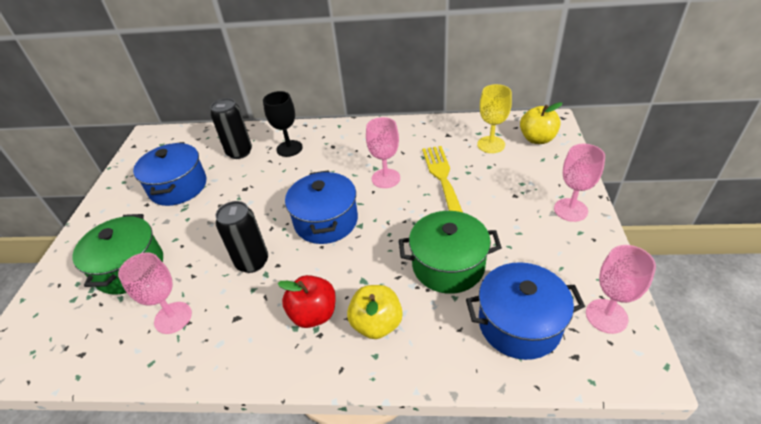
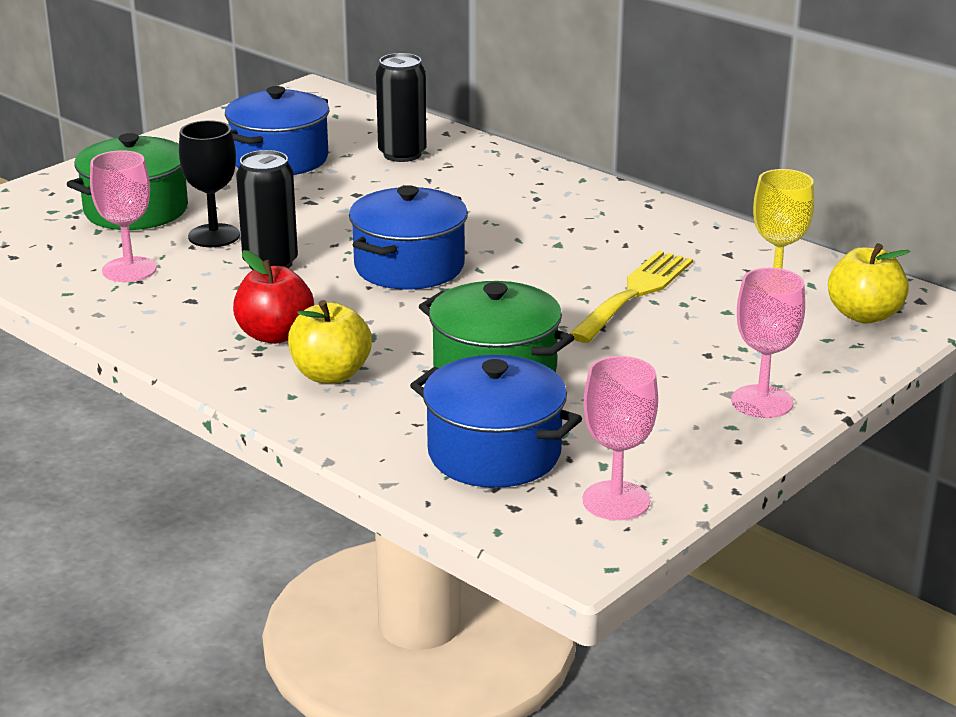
camera: 35 degrees right, 15 degrees down
(289, 148) = (473, 176): black goblet -> black goblet (214, 236)
(386, 178) = (554, 260): pink goblet -> none

